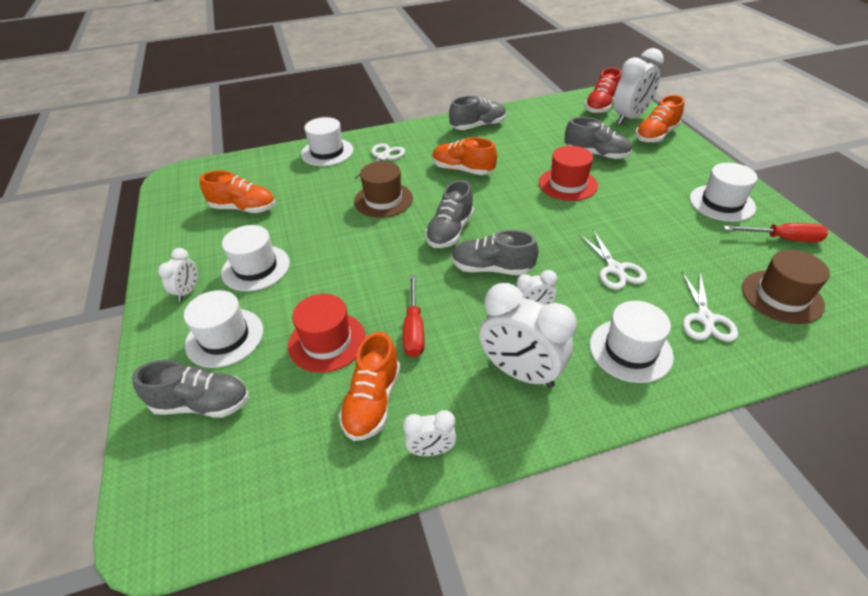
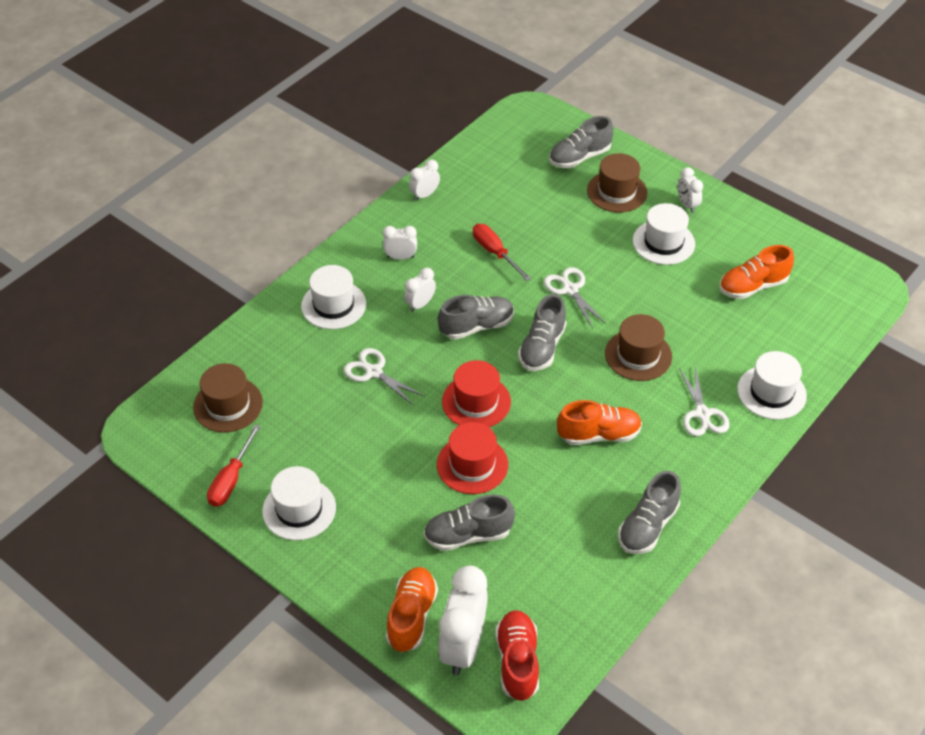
camera: 145 degrees right, 5 degrees up
(224, 337) = (617, 191): white hat -> brown hat
(327, 341) = (546, 219): red hat -> red hat (476, 402)
(373, 401) = (480, 202): orange shoe -> none
(450, 231) = (542, 347): grey shoe -> grey shoe turned 150 degrees counterclockwise
(520, 373) = (400, 257): white clock -> white clock, size x0.52
(705, 318) = (286, 355): white scissors -> white scissors (570, 290)
(782, 239) = (231, 479): red screwdriver -> red screwdriver turned 45 degrees counterclockwise

